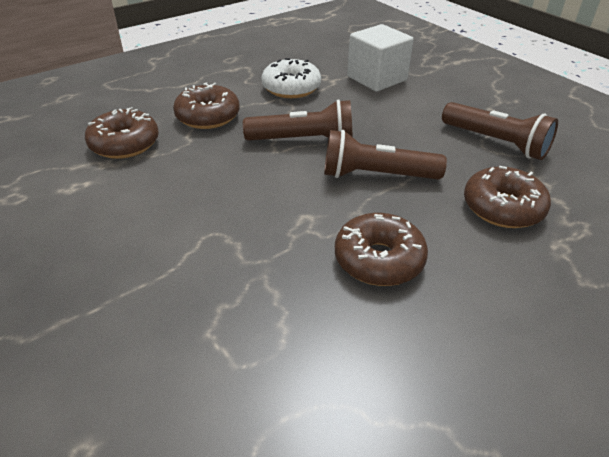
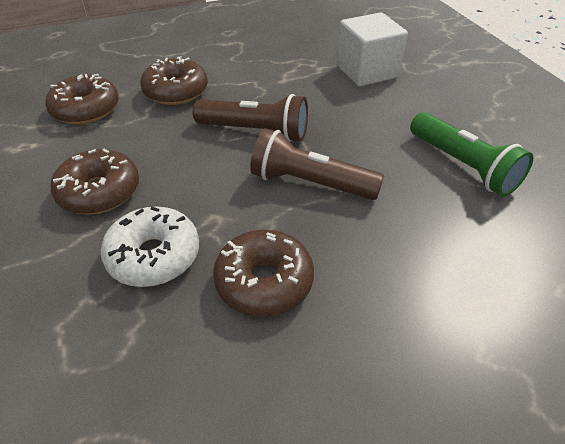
camera: 15 degrees right, 5 degrees up
(291, 88) = (272, 71): white donut -> white donut (154, 256)
(496, 142) = (463, 166): brown flashlight -> green flashlight
(502, 208) = (431, 247): brown donut -> brown donut (99, 192)

